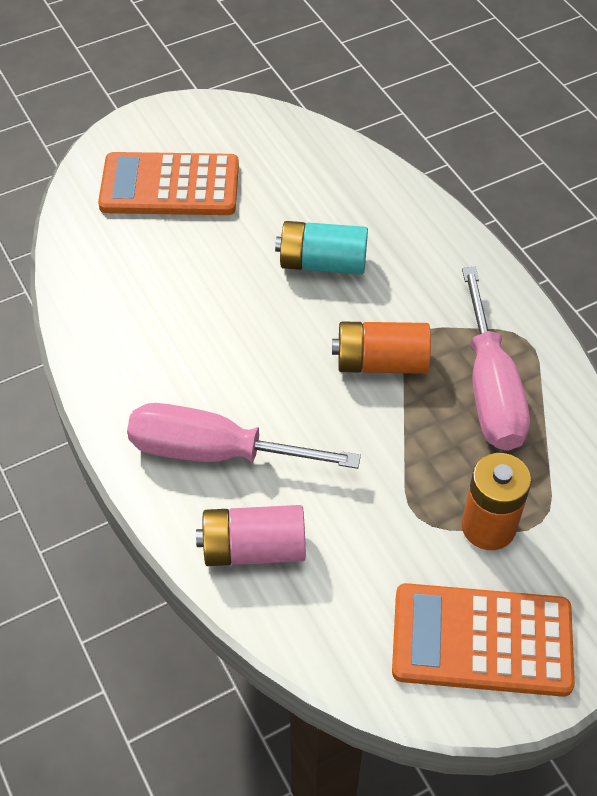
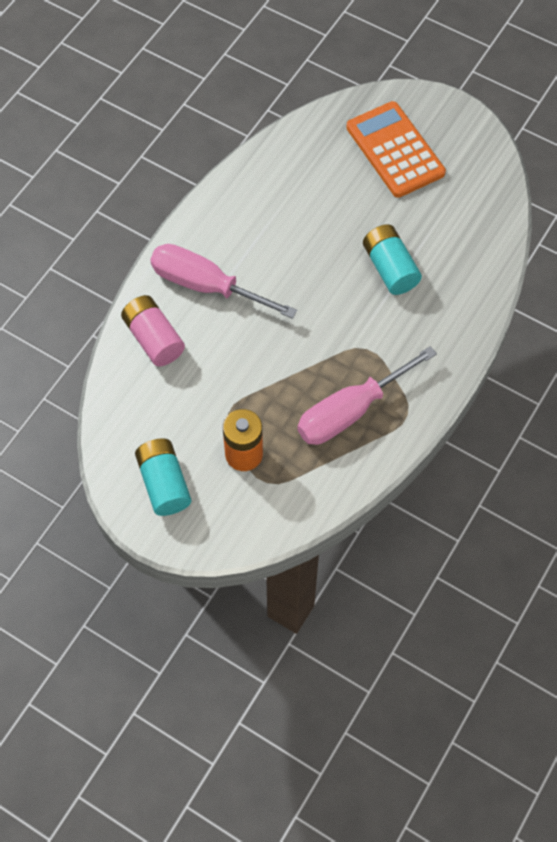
camera: 60 degrees right, 10 degrees up
(215, 452) = (206, 285): pink screwdriver -> pink screwdriver turned 45 degrees counterclockwise
(381, 362) = (330, 340): orange battery -> none
(482, 640) = (164, 483): orange calculator -> turquoise battery

